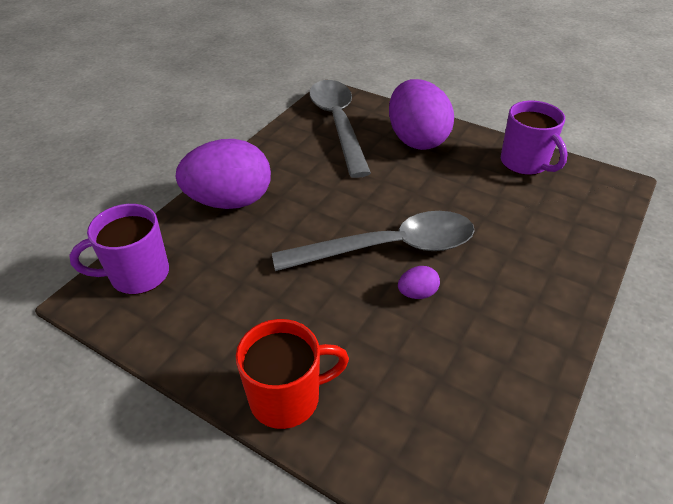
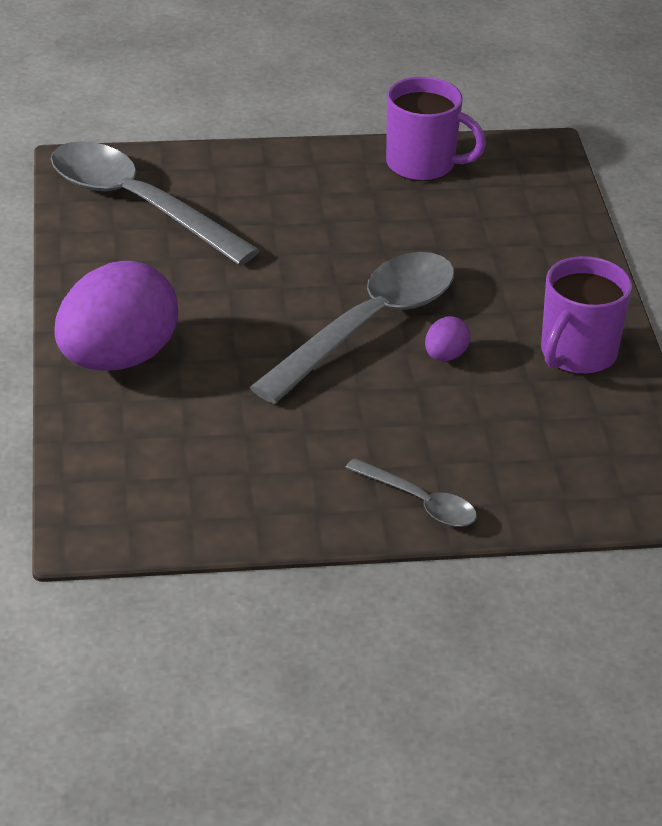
camera: 40 degrees left, 5 degrees down
(137, 275) = (114, 484): purple mug -> purple mug (577, 354)
(287, 397) = (420, 503): red mug -> grey spoon
(416, 139) = (265, 185): purple egg -> none

